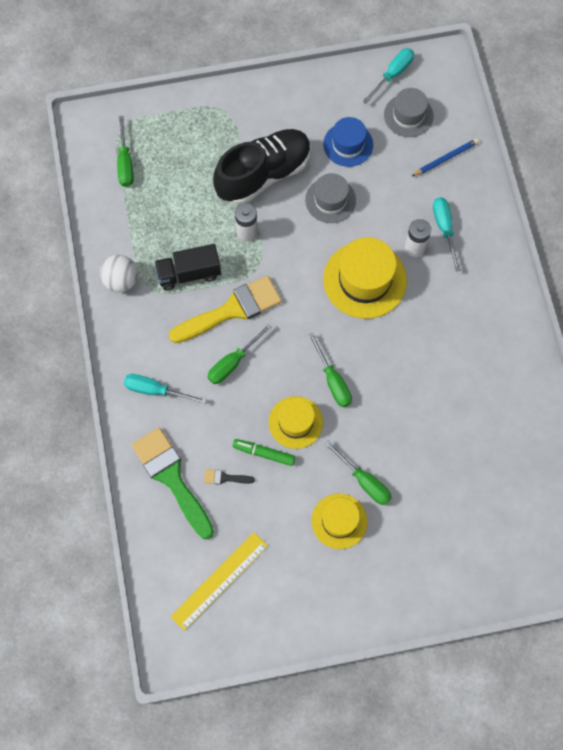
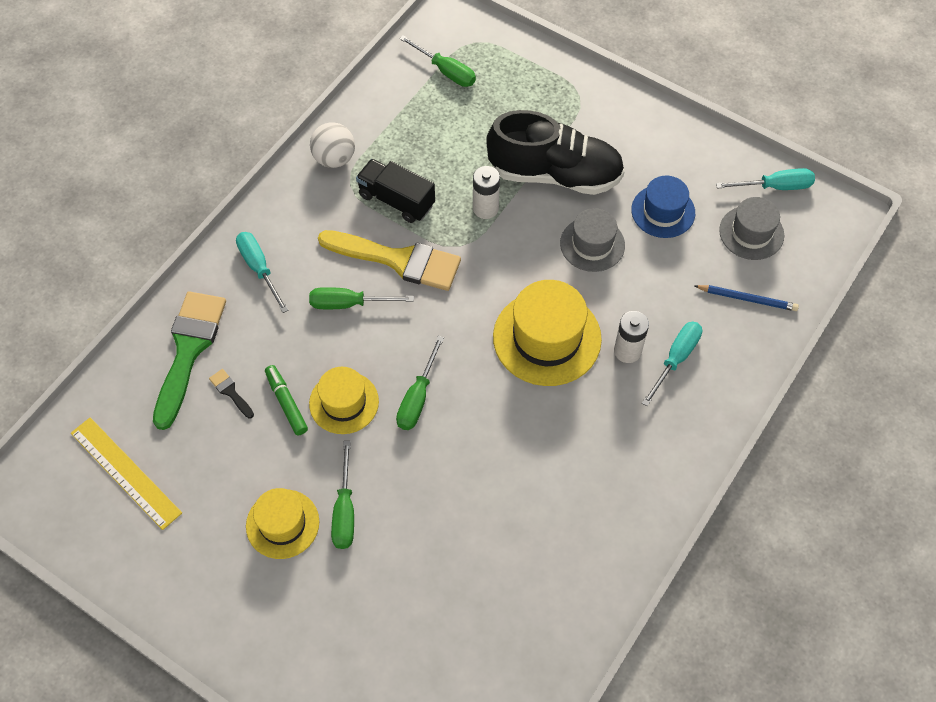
camera: 45 degrees right, 10 degrees down
(125, 163) = (445, 71): green screwdriver -> green screwdriver turned 90 degrees counterclockwise
(219, 580) = (125, 472): yellow ruler -> yellow ruler turned 45 degrees clockwise

